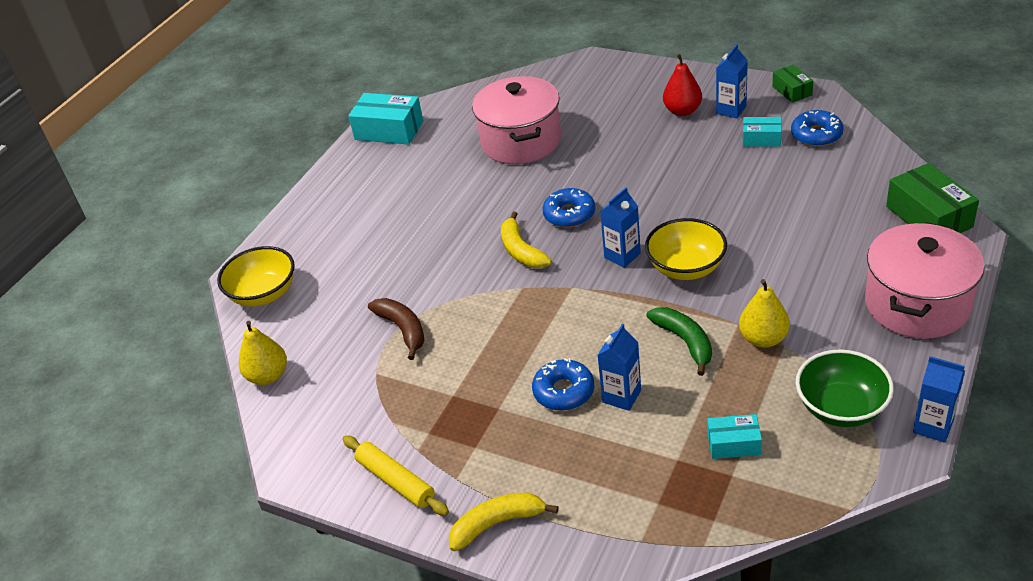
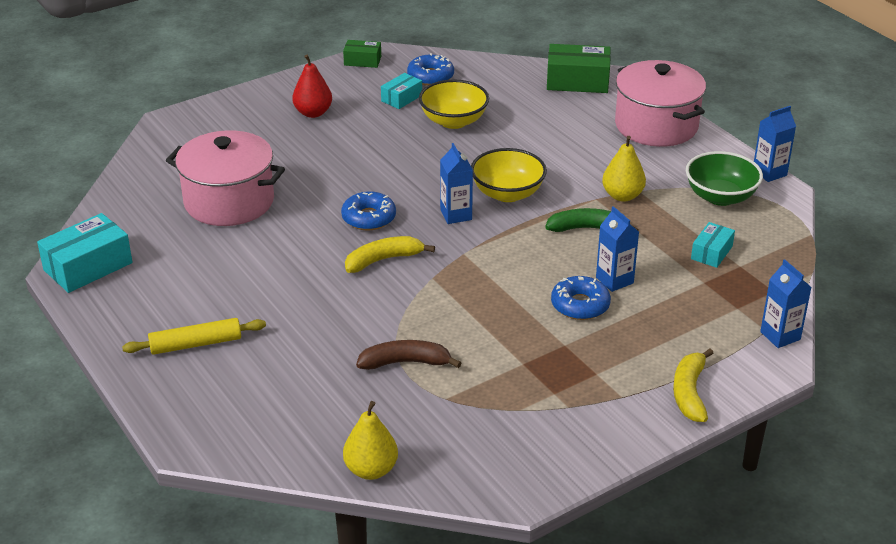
camera: 65 degrees left, 5 degrees down
(264, 294) = (240, 435): yellow bowl -> yellow bowl (453, 121)
(396, 481) = (592, 432): yellow rolling pin -> yellow rolling pin (196, 344)
(521, 251) = (383, 260): yellow banana -> yellow banana turned 150 degrees clockwise
(731, 110) = (346, 93): blue carton -> blue carton (780, 336)

